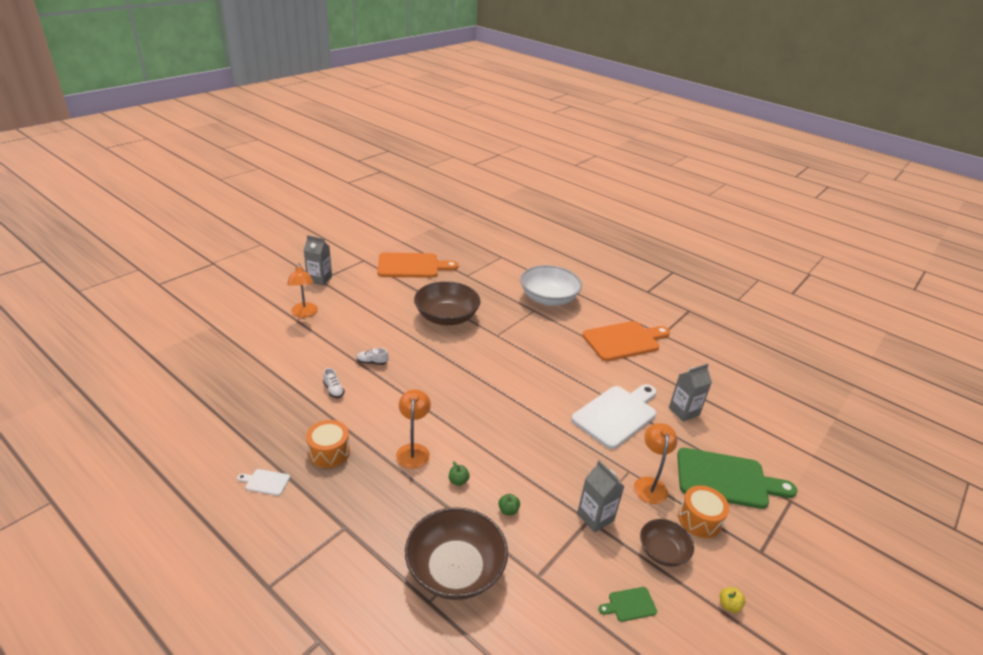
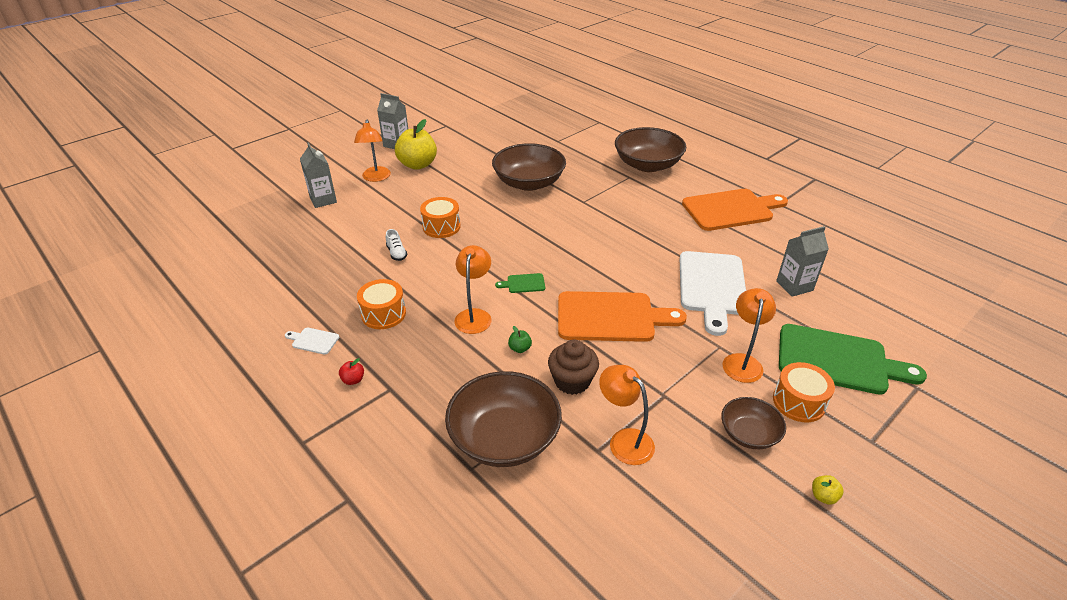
camera: 10 degrees right, 5 degrees up
(309, 520) = (353, 380): none -> red apple
(342, 300) = (418, 165): none -> yellow apple
(372, 362) = (441, 227): white shoe -> orange drum
(412, 266) = (497, 131): orange cutting board -> orange cutting board (611, 317)
(508, 510) = (572, 381): green apple -> brown cupcake
(548, 298) = (647, 165): white bowl -> brown bowl
(560, 564) = (624, 440): none -> orange lamp
(595, 517) = (672, 393): grey carton -> grey carton (323, 200)
(617, 414) = (712, 287): white cutting board -> white cutting board turned 135 degrees clockwise
(629, 605) = (701, 487): green cutting board -> green cutting board (523, 283)

